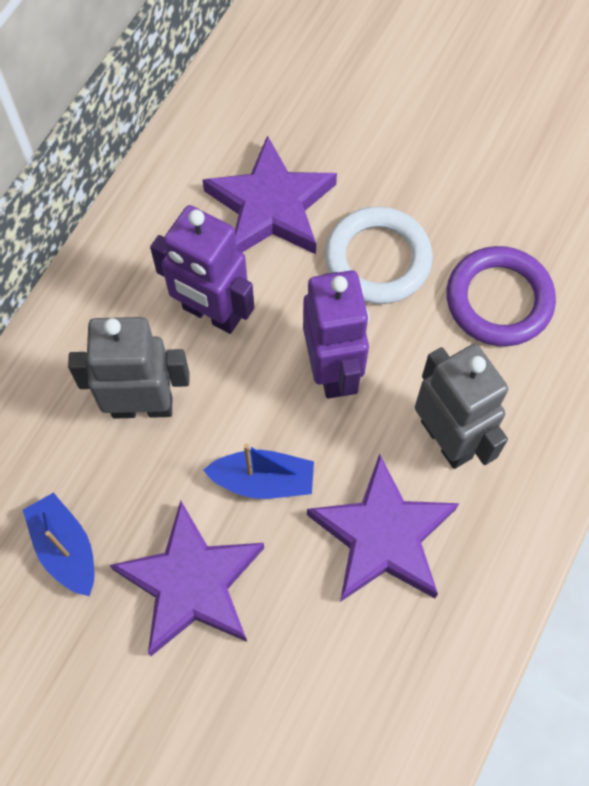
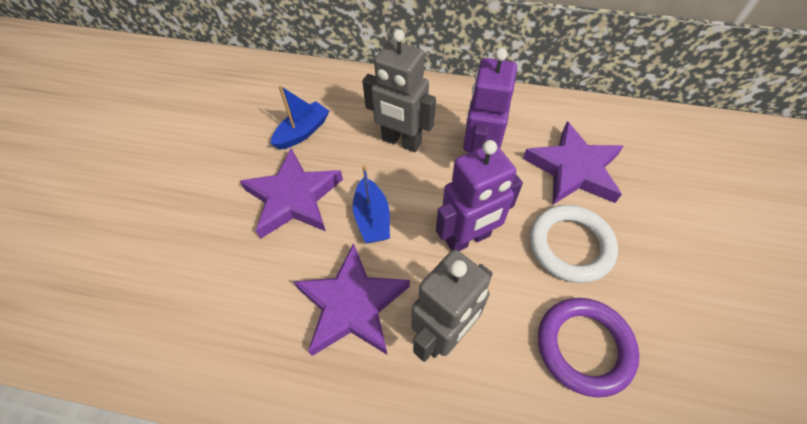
camera: 75 degrees right, 10 degrees down
(142, 406) = (401, 142): grey robot -> grey robot turned 135 degrees clockwise

